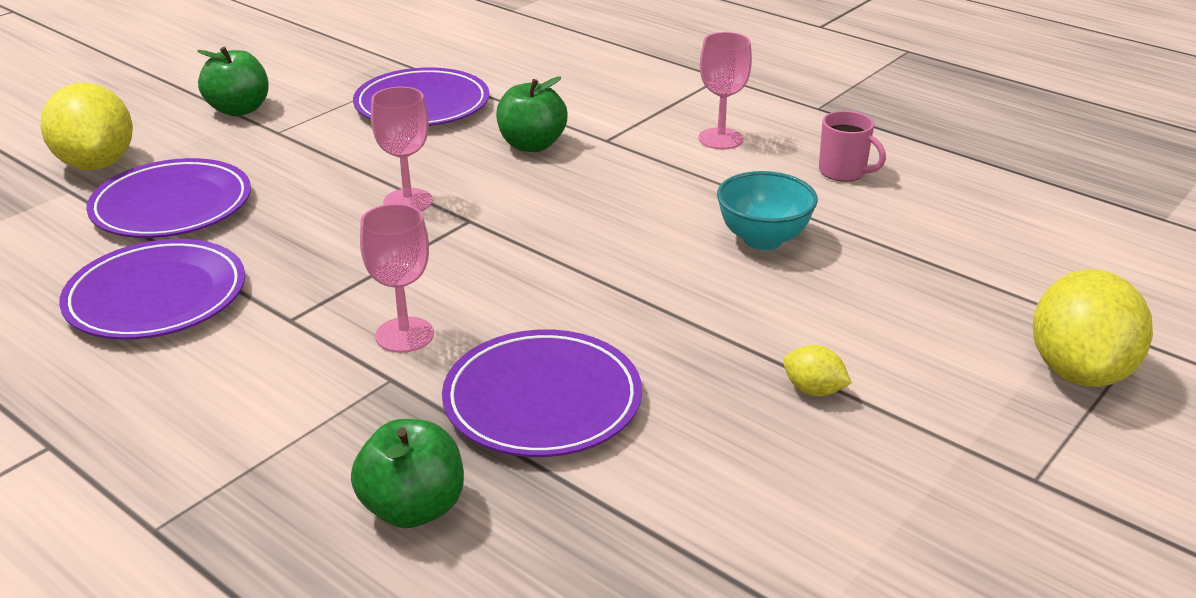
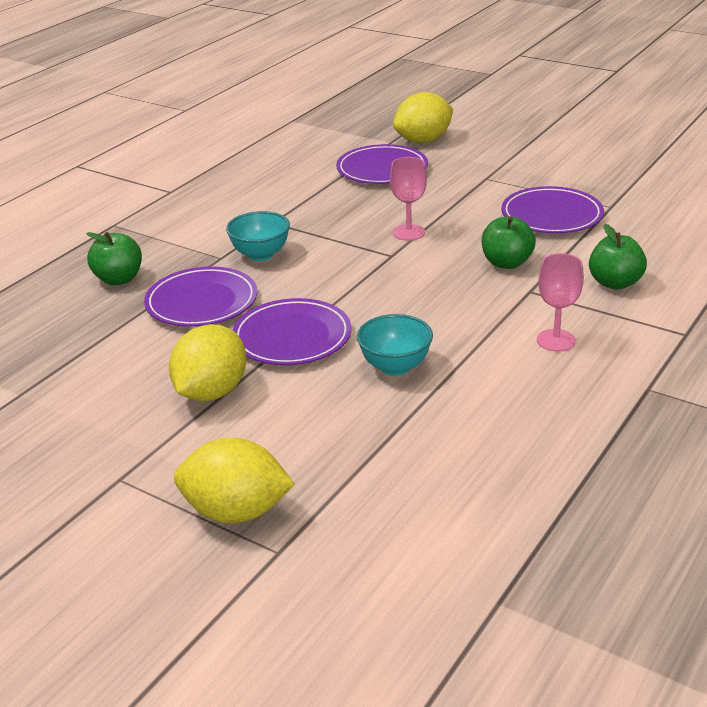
camera: 85 degrees right, 0 degrees up
(156, 297) = (289, 186): purple plate -> purple plate (292, 337)
(239, 110) = (511, 161): green apple -> green apple (615, 283)
(404, 335) = (261, 255): pink goblet -> turquoise bowl
(813, 390) = (212, 392): yellow lemon -> yellow lemon, size x2.22
(843, 172) = (521, 403): pink mug -> none

